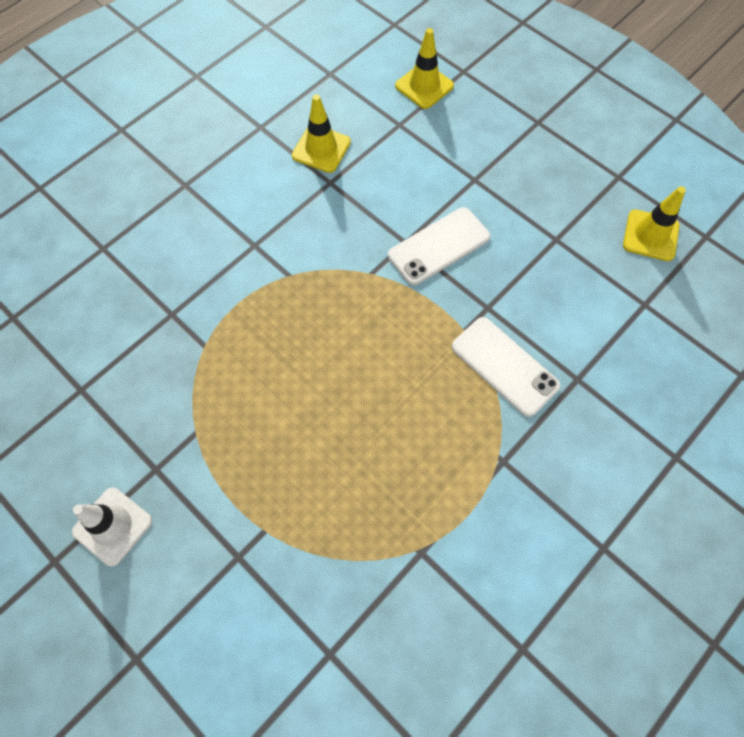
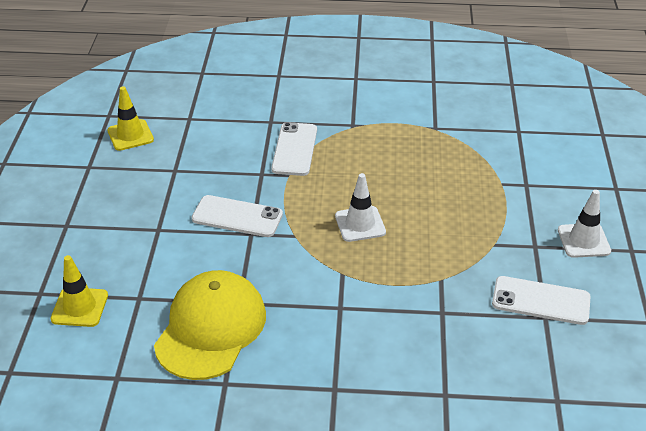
camera: 130 degrees left, 25 degrees down
(97, 404) = (541, 301): none -> white phone
(321, 149) = (211, 328): yellow traffic cone -> yellow cap
(335, 337) = (360, 224): none -> white traffic cone

